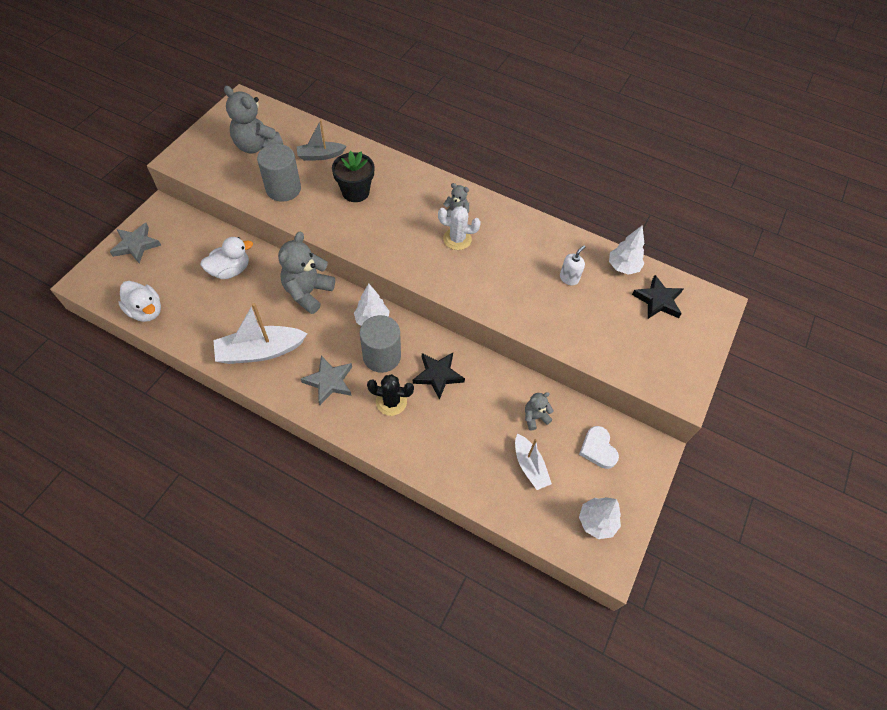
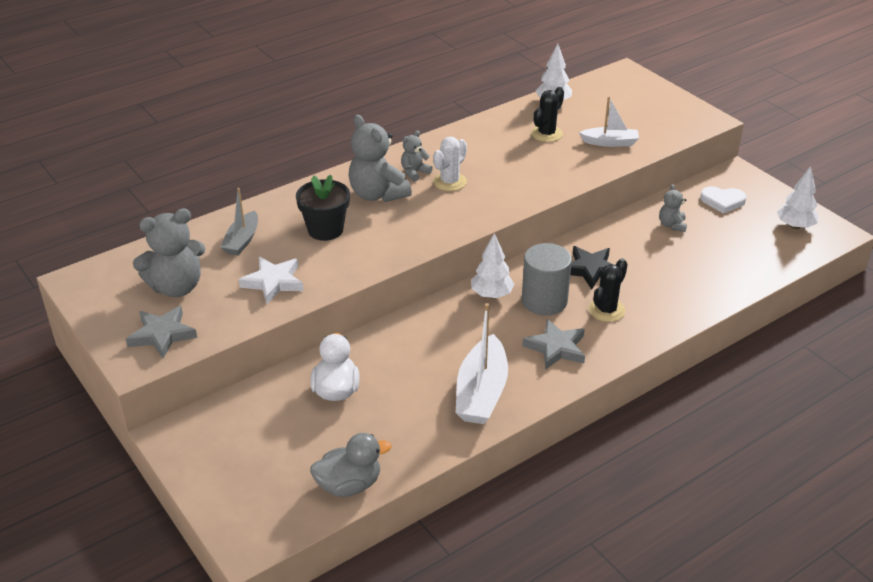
camera: 60 degrees left, 20 degrees down
(136, 245) = (220, 474): grey star -> grey star (162, 335)
(146, 311) = (349, 485): white duck -> grey duck
(283, 189) = (273, 282): grey cylinder -> white star
(308, 292) = (418, 333): grey teddy bear -> grey teddy bear (377, 194)
(529, 466) = (723, 245): white boat -> white boat (610, 142)
(569, 278) = (546, 134): white soap dispenser -> black cactus
(658, 300) = (602, 98): black star -> none

